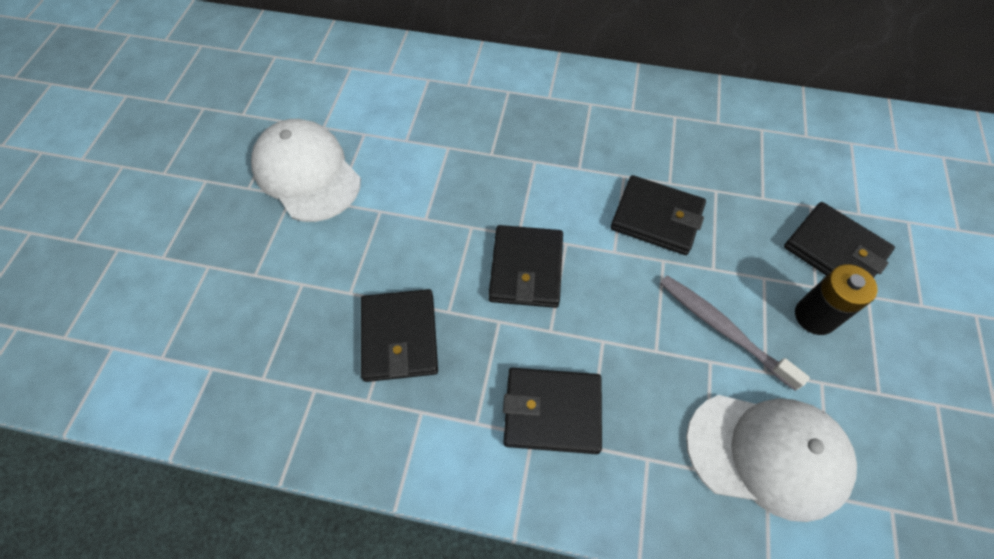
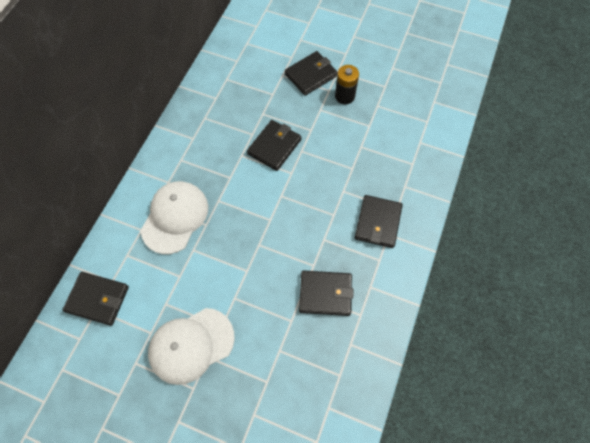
camera: 80 degrees left, 5 degrees up
(526, 269) = (294, 219): black wallet -> black wallet (98, 299)
(723, 329) = (345, 136): grey toothbrush -> none
(768, 454) = (407, 137): white cap -> white cap (175, 217)

